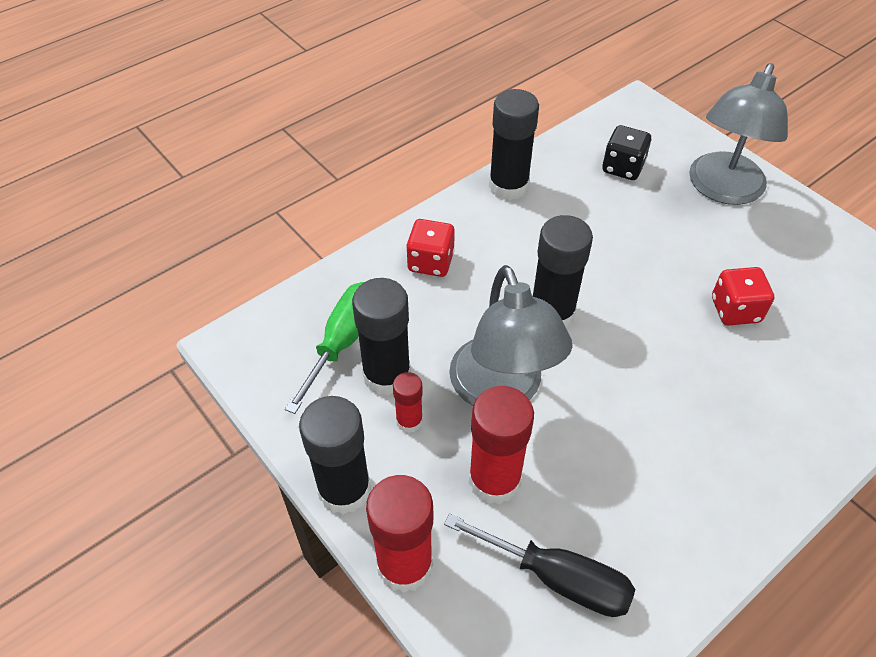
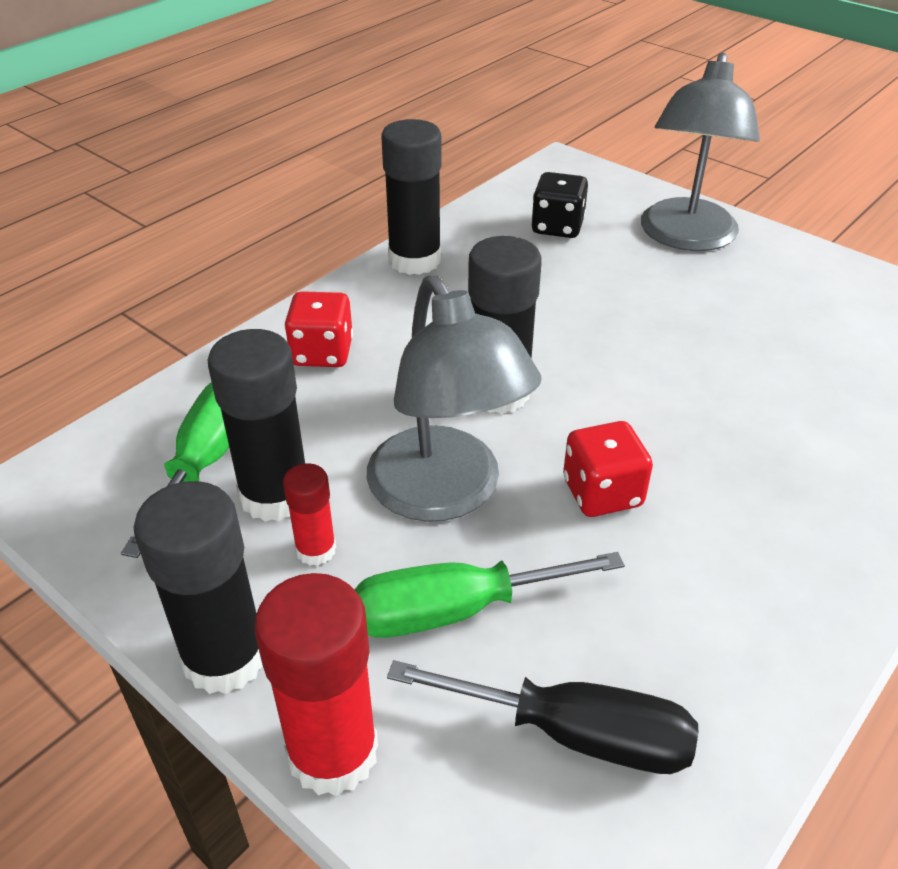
camera: 10 degrees left, 10 degrees down
(494, 480) = (454, 610): red glue stick -> green screwdriver
(735, 310) = (738, 361): red dice -> red dice (602, 493)

